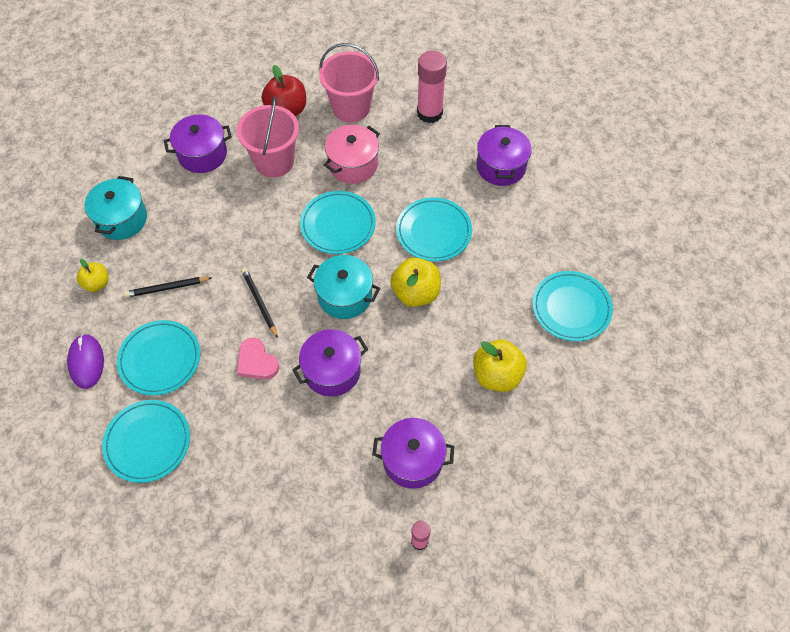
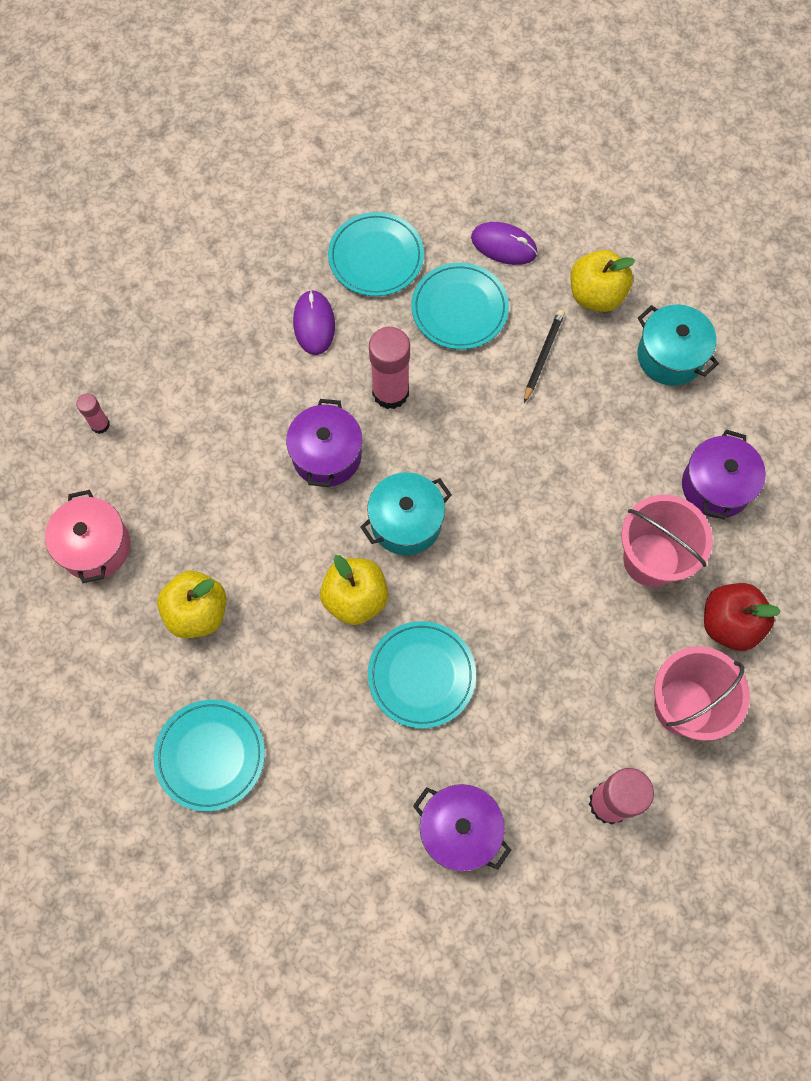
camera: 125 degrees right, 10 degrees up
(97, 283) = (596, 295): yellow apple -> yellow apple, size x1.64
(234, 447) = (314, 324): none -> purple mouse
(256, 362) = (390, 392): pink heart -> pink glue stick
(259, 303) = (460, 433): black pencil -> none
(338, 224) = (507, 574): turquoise plate -> none
(353, 164) = (586, 648): pink pot -> pink pot (95, 546)
(412, 460) = (177, 469): purple pot -> none

